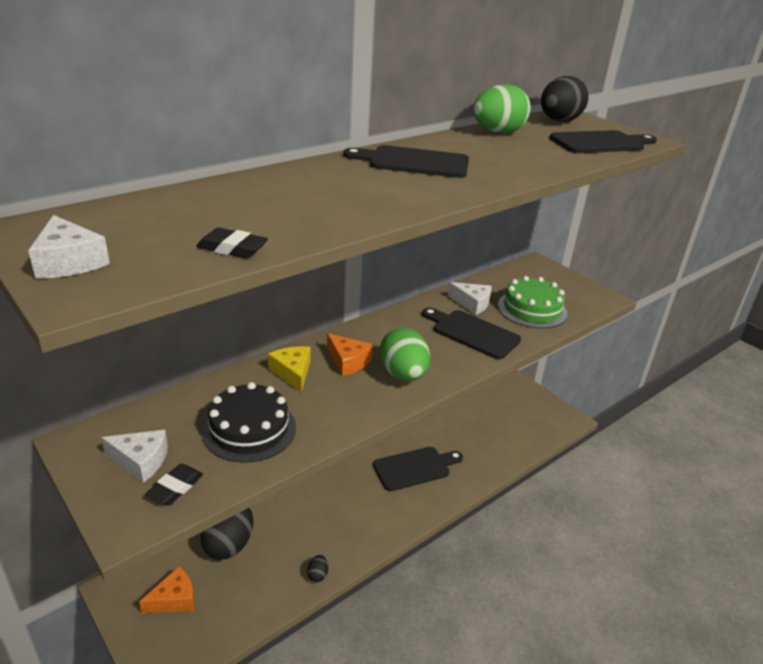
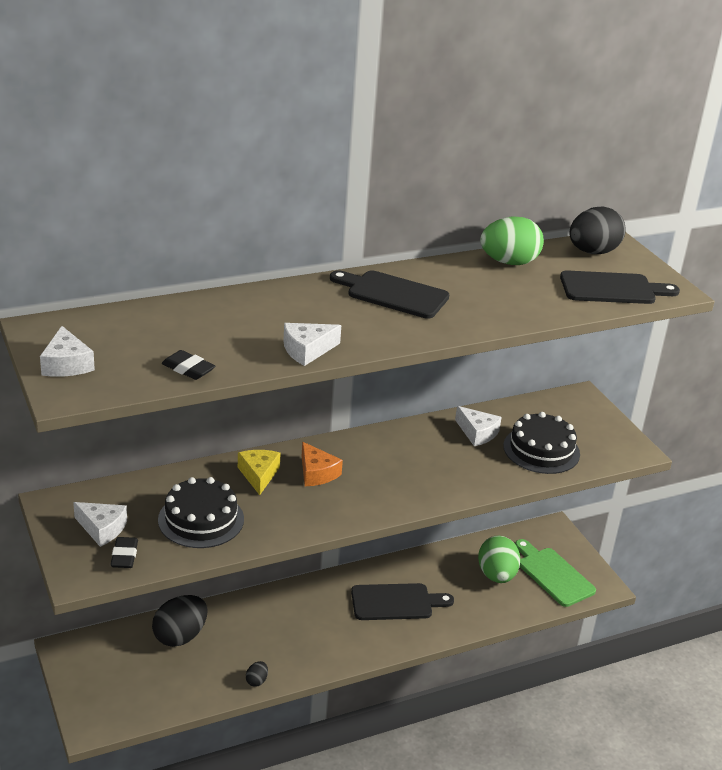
camera: 15 degrees right, 0 degrees up
(174, 599) = (117, 671): orange cheese -> none
(175, 488) = (124, 556): black eraser -> black eraser turned 45 degrees counterclockwise
(360, 216) = (307, 350): none -> white cheese
(403, 375) = (365, 495): green egg -> green egg (496, 575)
(472, 333) = (459, 465): black cutting board -> none
(529, 417) = (553, 574): none -> green cutting board
(532, 309) = (541, 450): green cake -> black cake

